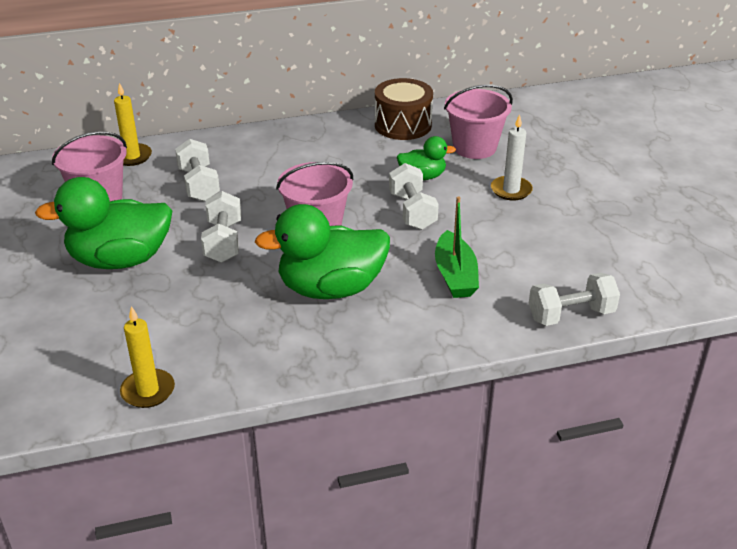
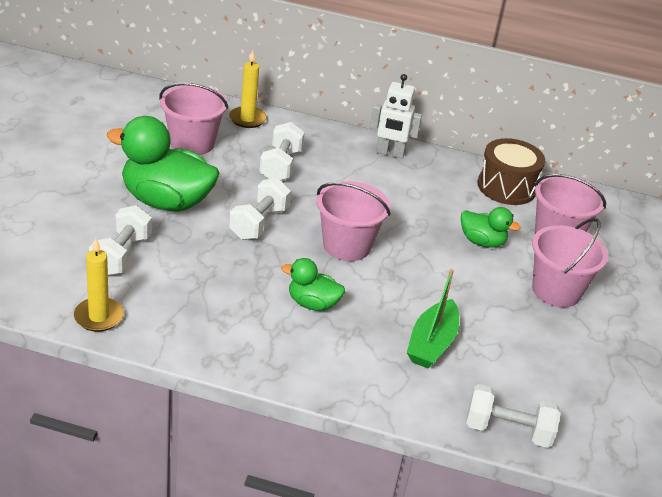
camera: 25 degrees right, 0 degrees up
(285, 136) = (390, 153): none -> white robot
(331, 288) = (312, 304): green duck -> green duck, size x0.52
(412, 211) = (444, 269): white dumbbell -> white dumbbell (121, 255)
(511, 190) = (556, 291): white candle -> pink bucket

